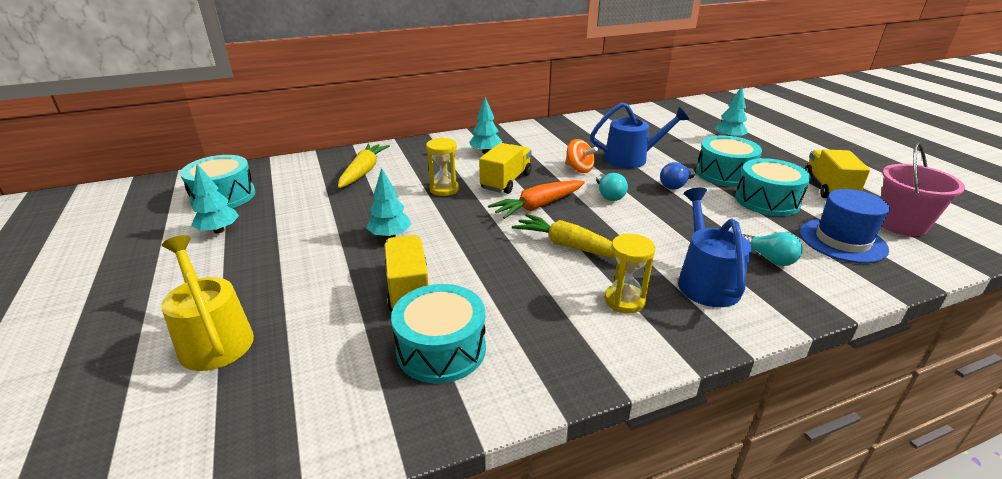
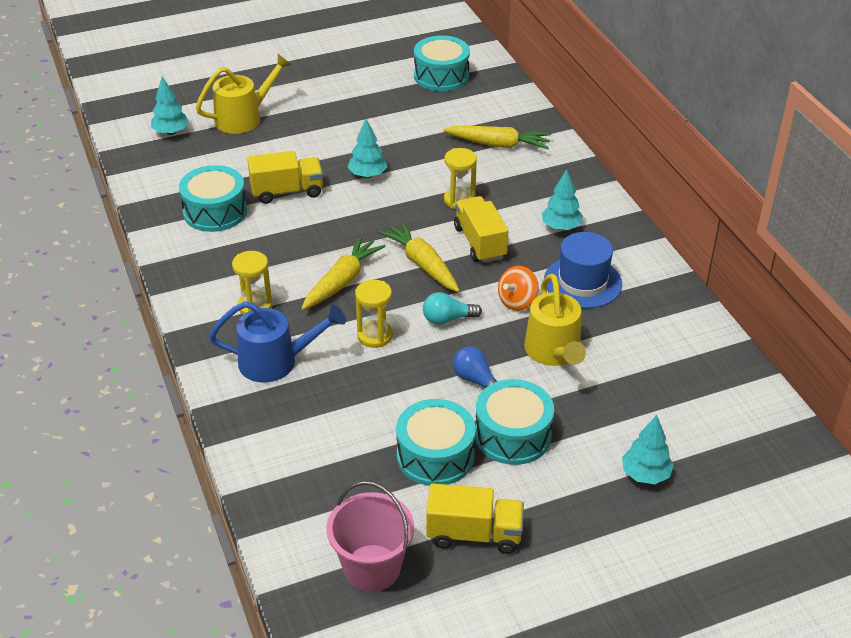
camera: 90 degrees right, 10 degrees up
(219, 230) = (381, 88): turquoise tree -> turquoise tree (171, 132)
(506, 181) = (480, 243): yellow truck -> yellow truck turned 135 degrees counterclockwise
(538, 206) = (422, 264): orange carrot -> yellow carrot
(632, 159) = (554, 353): blue watering can -> yellow watering can
(643, 227) = (375, 336): none -> yellow hourglass
(769, 258) = (308, 418): turquoise light bulb -> none
(842, 241) = (338, 492): blue hat -> blue hat (582, 282)

